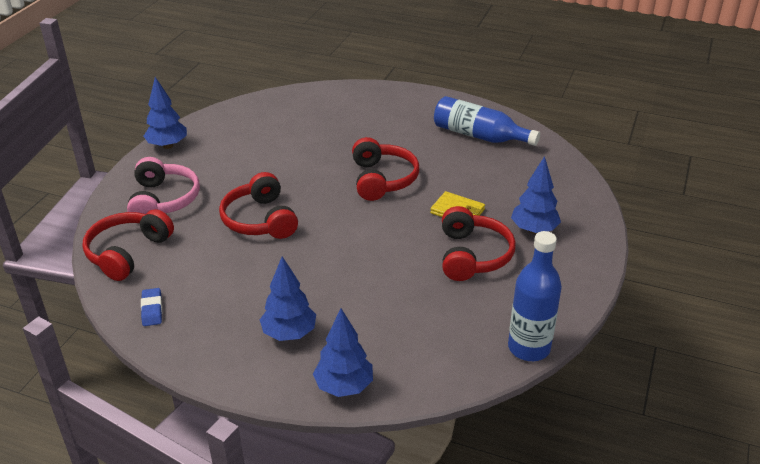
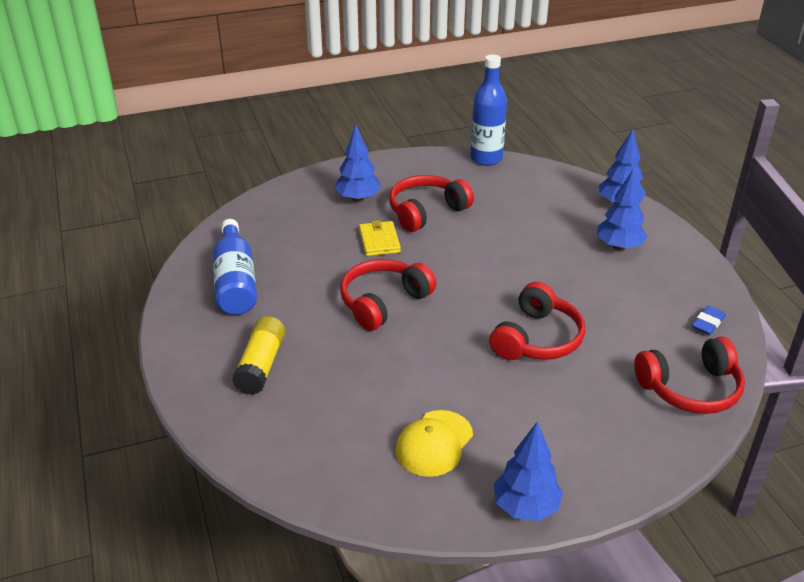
camera: 130 degrees left, 0 degrees up
(163, 200) = (605, 425): pink headphones -> none
(245, 141) = (434, 443): none -> yellow cap
(383, 116) = (261, 365): none -> yellow glue stick

